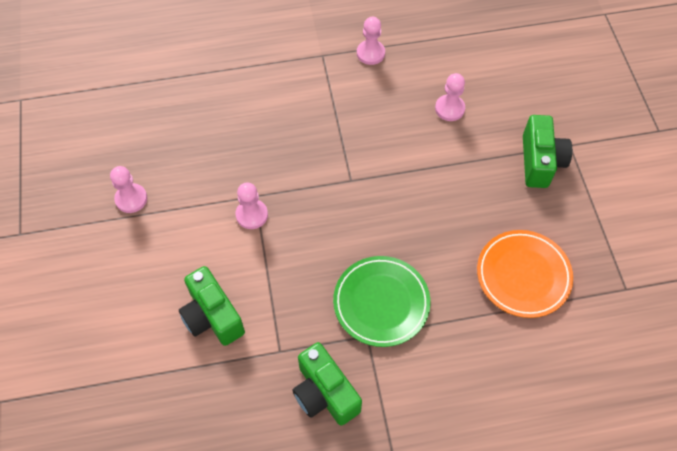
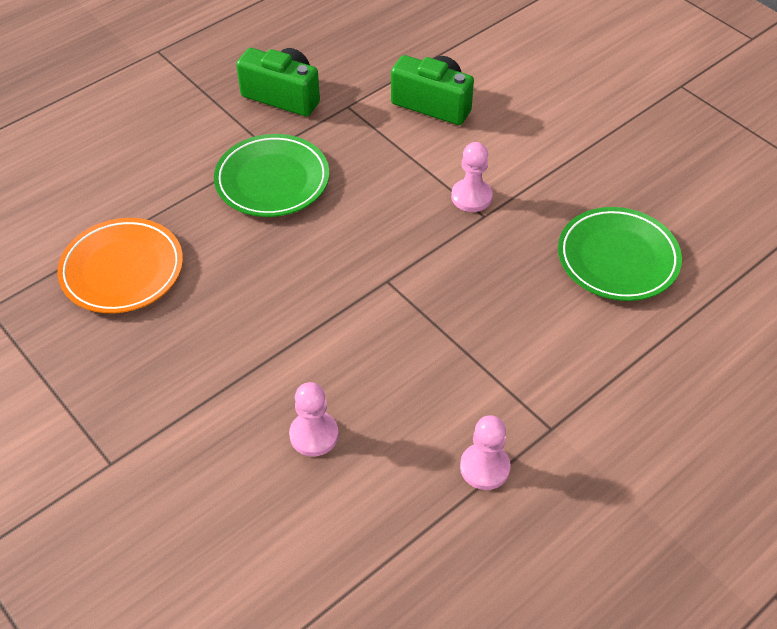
camera: 150 degrees right, 10 degrees down
(131, 199) = (611, 156): pink pawn -> none
(201, 126) = (617, 258): none -> green plate
(540, 161) = (148, 417): green camera -> none

